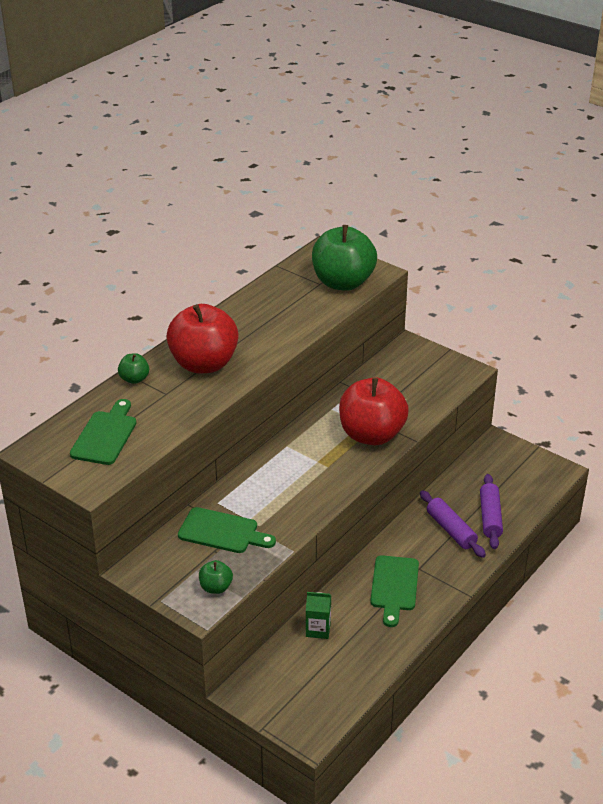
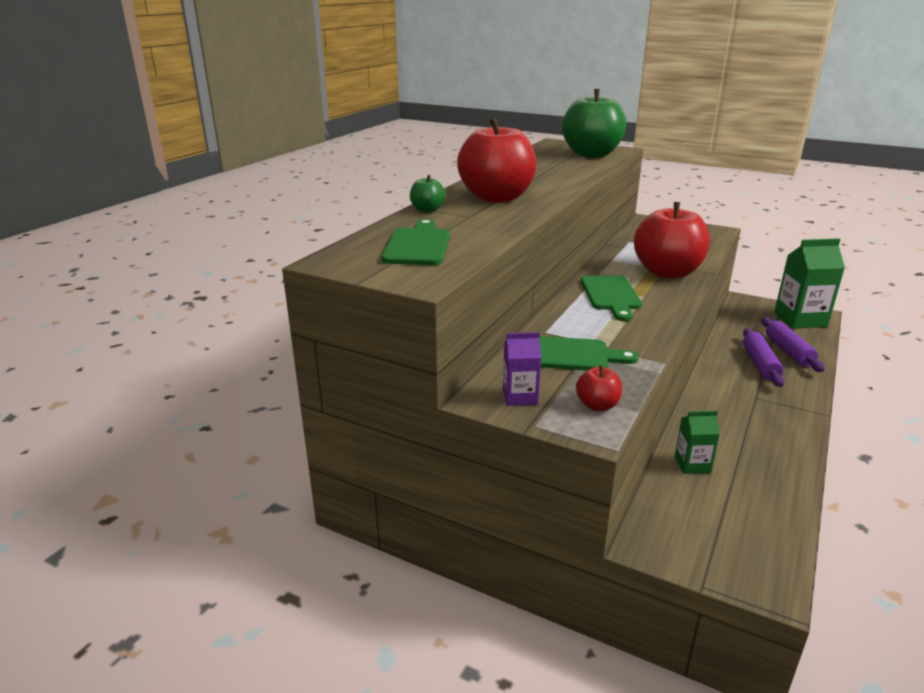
camera: 10 degrees left, 10 degrees down
(163, 571) = (520, 396): none -> purple carton
(216, 587) = (597, 405): green apple -> red apple
(394, 586) = (744, 415): green cutting board -> green cutting board (611, 295)
(451, 530) = (760, 364): purple rolling pin -> purple rolling pin turned 45 degrees clockwise
(534, 476) = (800, 319): none -> green carton

